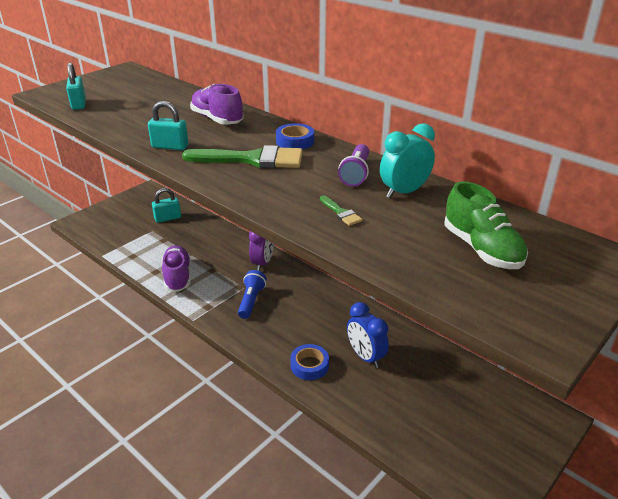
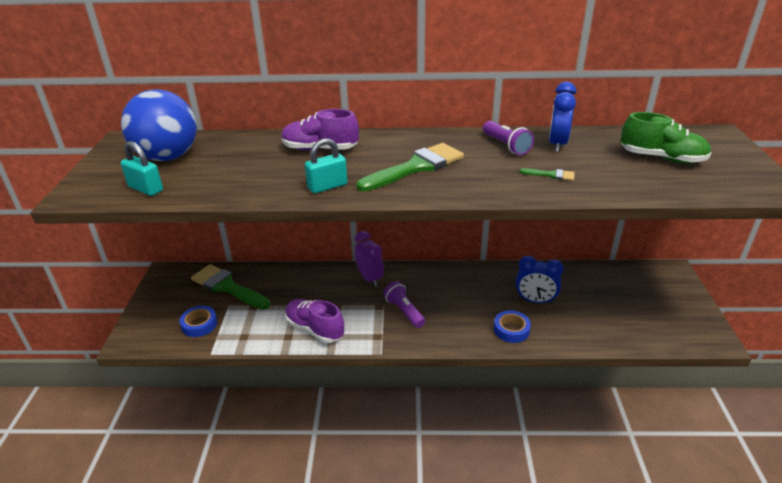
camera: 40 degrees left, 0 degrees up
(125, 89) = (168, 157): none -> blue ball
(167, 218) = (227, 287): turquoise padlock -> green brush
(251, 301) = (404, 311): blue flashlight -> purple flashlight
(295, 141) = (418, 141): blue tape -> blue tape (199, 324)
(404, 192) = (557, 144): turquoise clock -> blue clock

